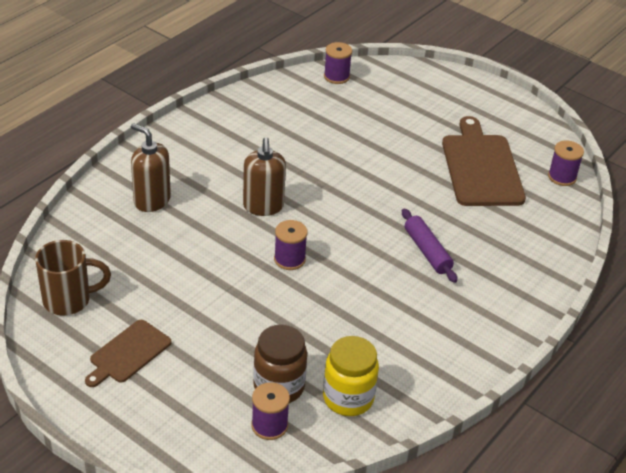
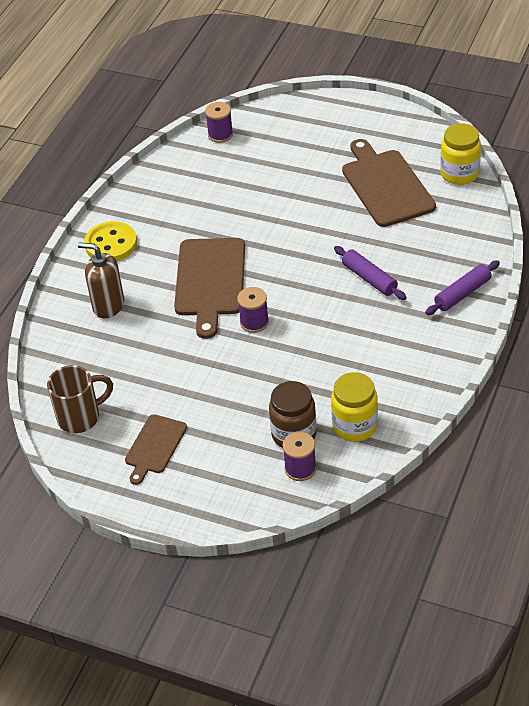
camera: 10 degrees left, 5 degrees up
(183, 144) = (111, 244): none -> yellow button
(263, 206) = (210, 281): brown soap dispenser -> brown cutting board
(520, 295) = (462, 293): none -> purple rolling pin
(562, 177) = (459, 174): purple spool -> yellow jar

